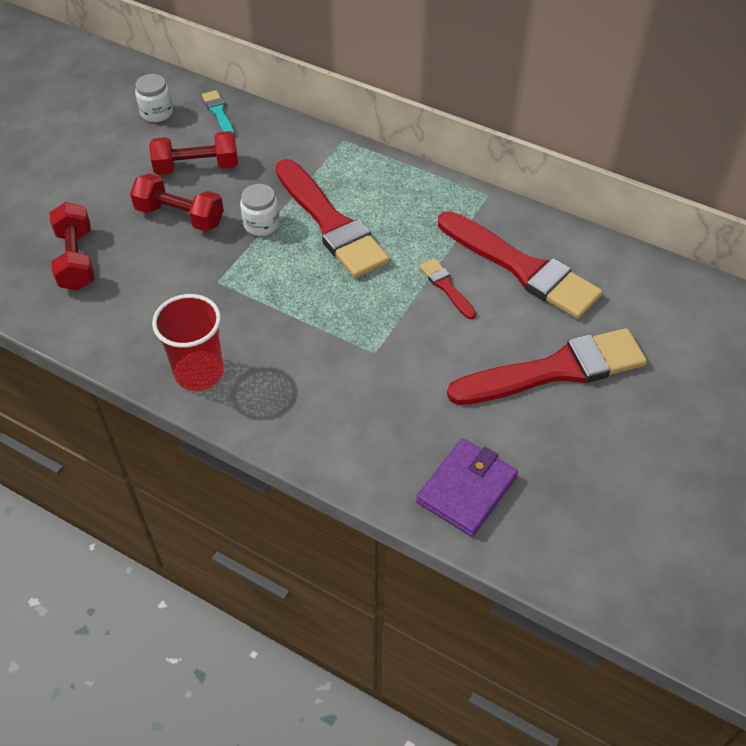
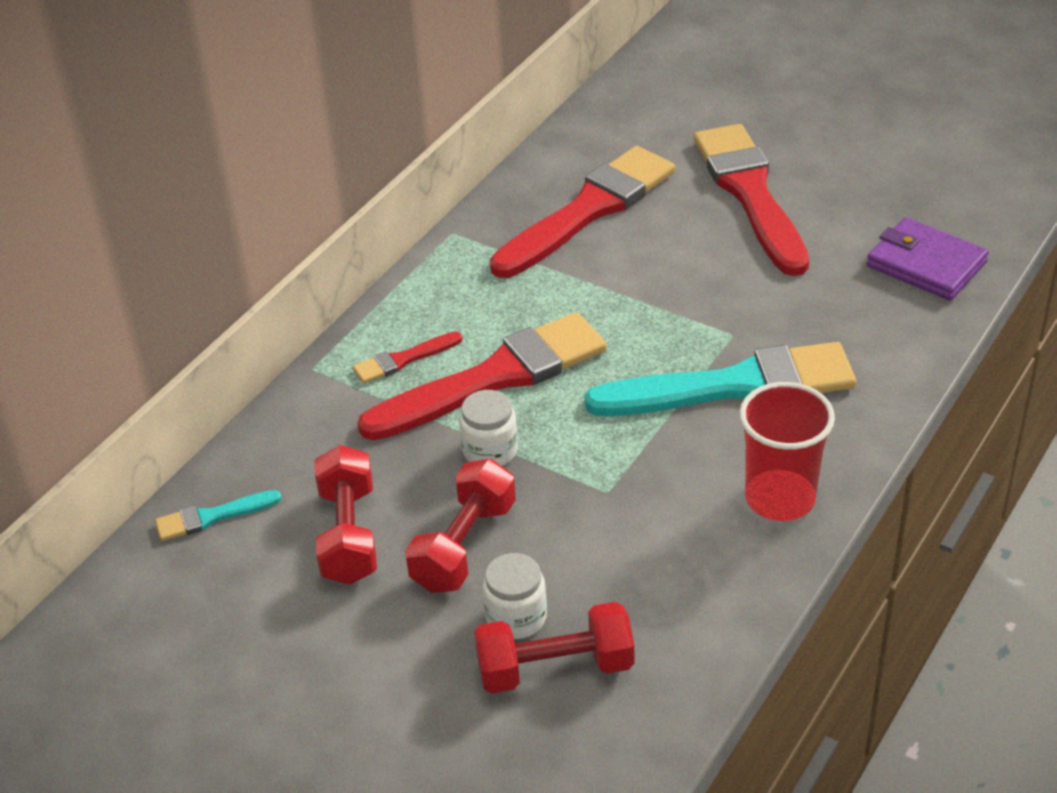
camera: 85 degrees left, 10 degrees down
(156, 113) = (192, 601): white jar -> white jar (516, 617)
(316, 351) = (734, 386): none -> turquoise brush
(446, 287) = (620, 272): red brush -> red brush (403, 359)

